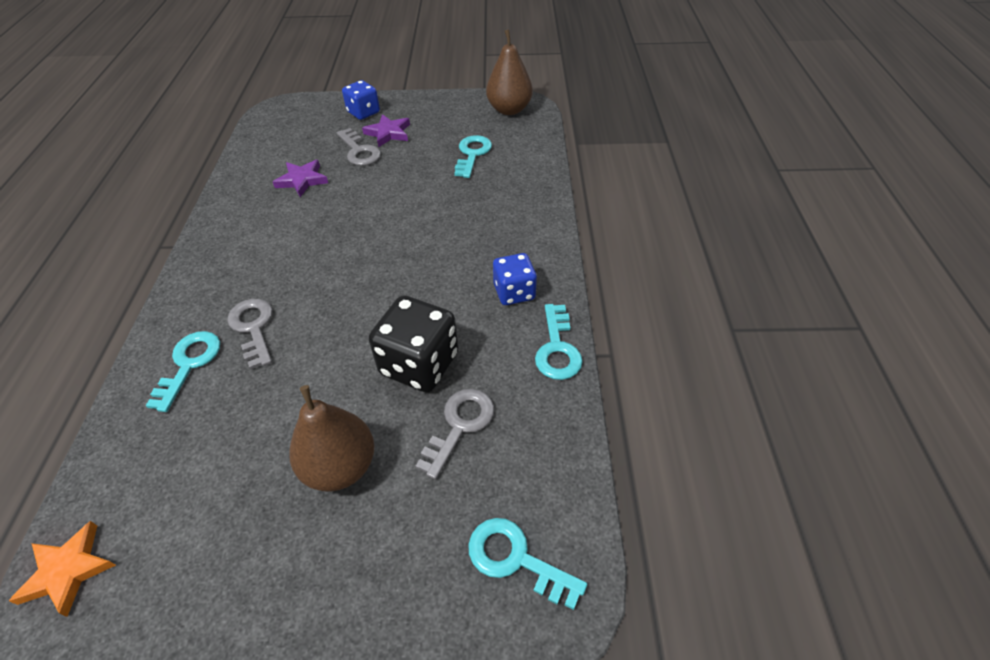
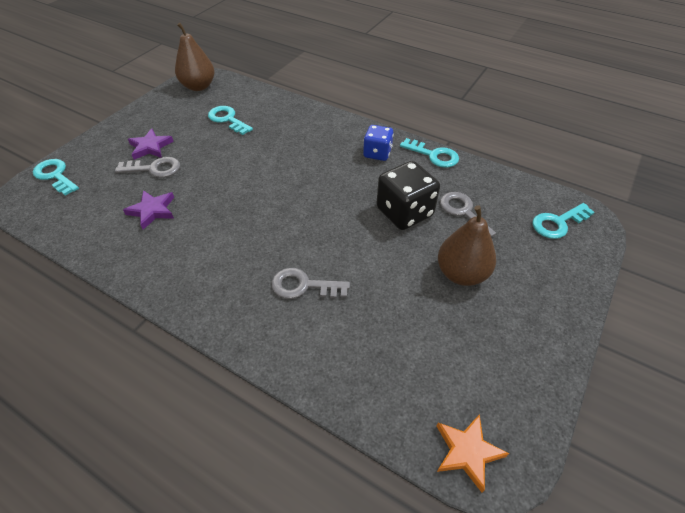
camera: 60 degrees left, 0 degrees up
(189, 364) = (311, 335): turquoise key -> turquoise key (55, 175)
(363, 112) = (104, 150): blue dice -> none

